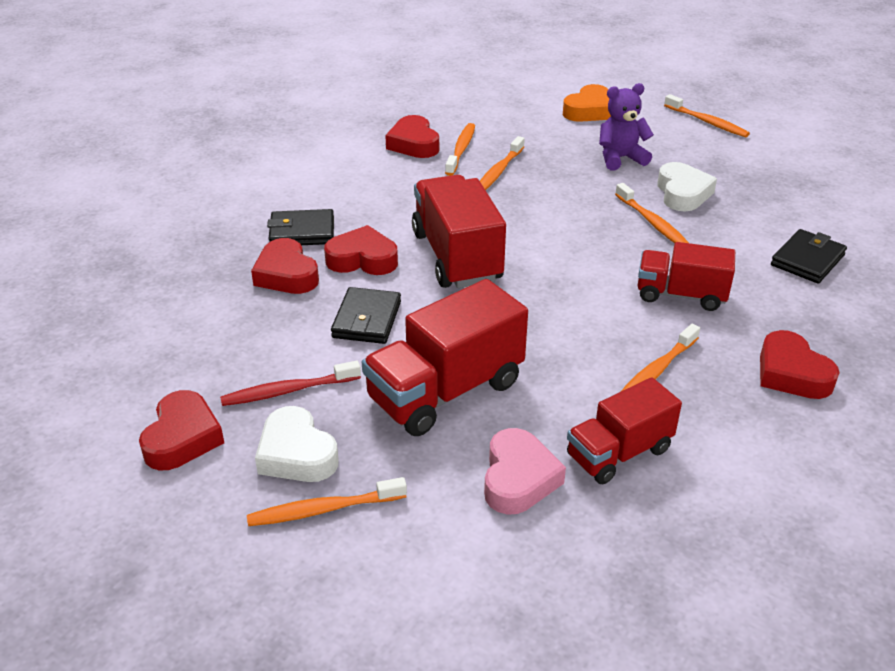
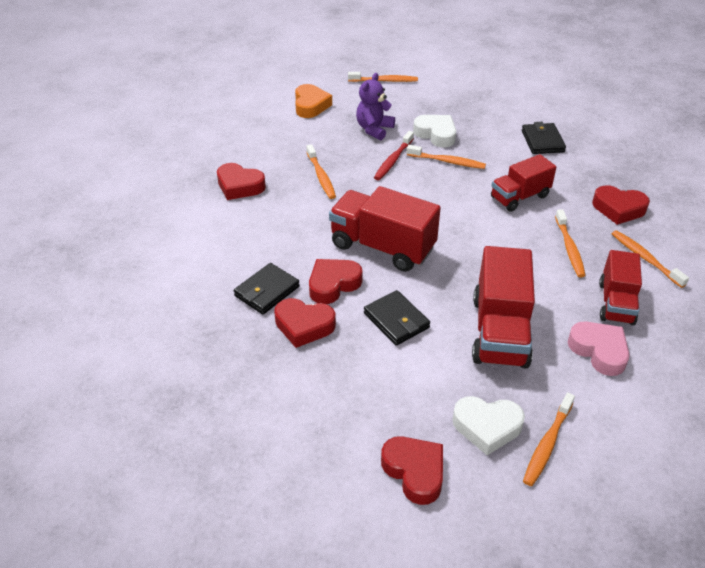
camera: 45 degrees left, 5 degrees up
(288, 391) = (424, 396): red toothbrush -> red toothbrush (393, 160)
(461, 150) = (276, 174): orange toothbrush -> orange toothbrush (645, 258)

